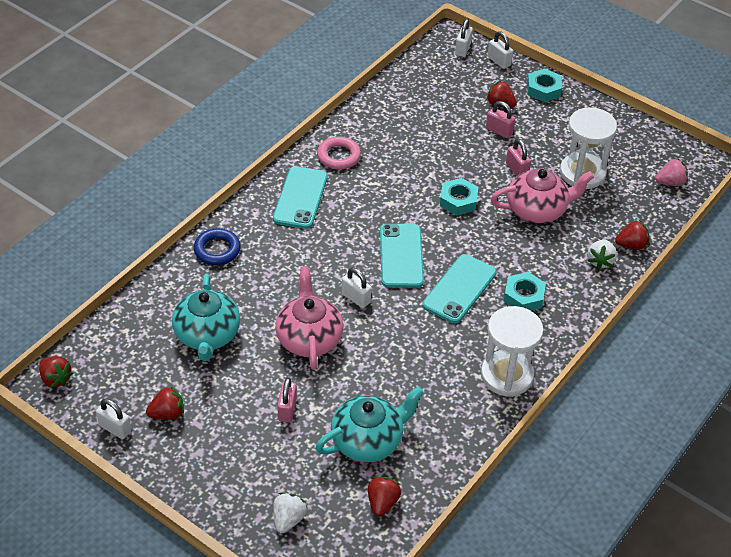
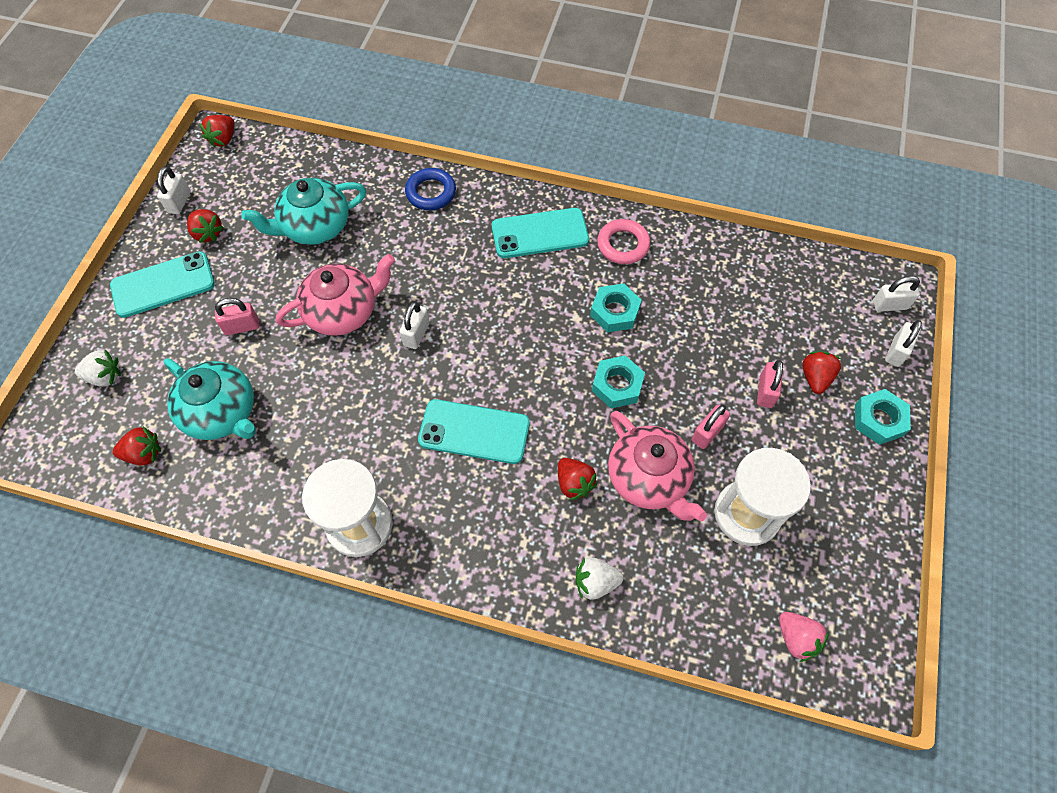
camera: 70 degrees right, 15 degrees up
(401, 256) = (498, 356): turquoise phone -> turquoise phone (163, 284)
(523, 296) = (493, 506): turquoise nut -> turquoise nut (615, 312)
(631, 245) = (645, 615): red strawberry -> red strawberry (574, 483)

